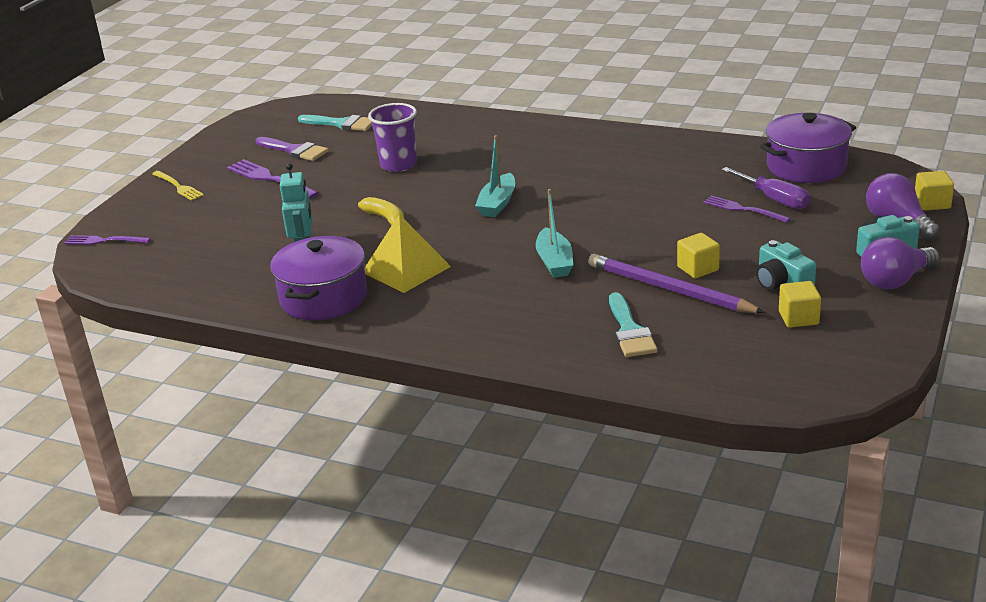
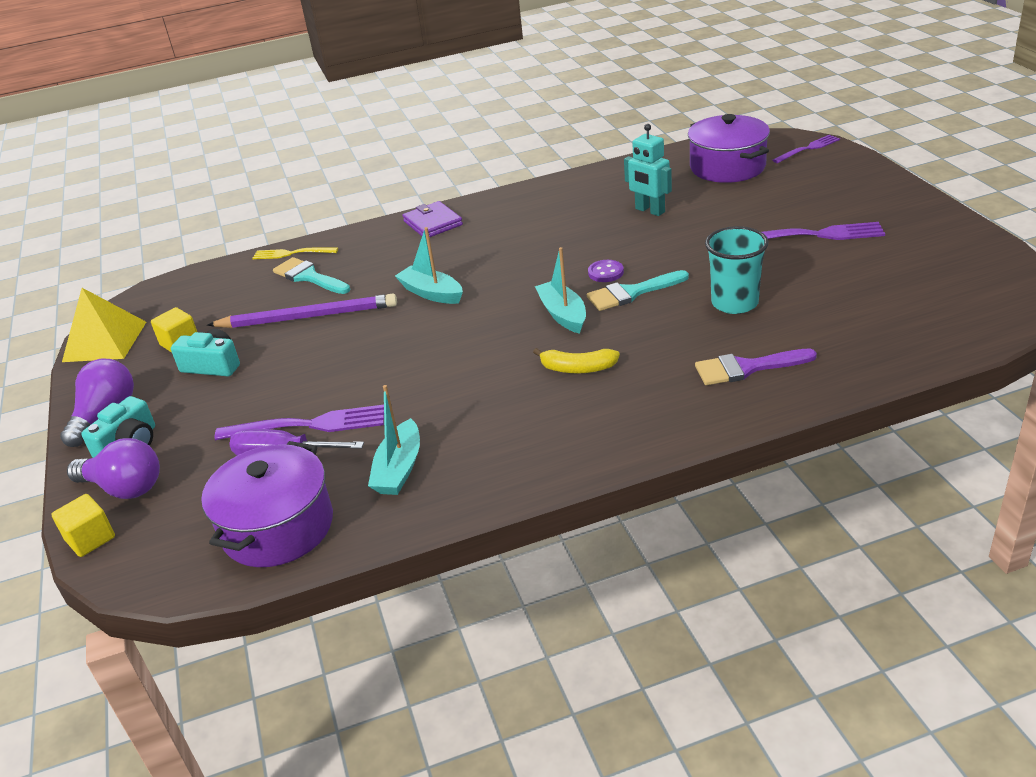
camera: 140 degrees right, 5 degrees up
(178, 186) = (872, 195): yellow fork -> yellow fork (292, 253)
(294, 150) = (869, 266): purple brush -> purple brush (747, 368)
(323, 298) = (565, 196): purple pot -> purple pot (727, 167)
(341, 124) = (905, 313): turquoise brush -> turquoise brush (632, 293)
(385, 219) = (635, 257): yellow banana -> yellow banana (578, 368)
(398, 165) = (734, 303): purple cup -> turquoise cup
(406, 269) = (542, 236): yellow pyramid -> yellow pyramid (104, 341)
(423, 217) = (605, 272): none -> purple button
(458, 332) = (433, 223): none -> purple wallet
(698, 268) = (299, 344): yellow cube -> none
(710, 165) = (399, 469): none -> turquoise boat
(743, 209) = (308, 425): purple fork -> purple fork, size x1.52

